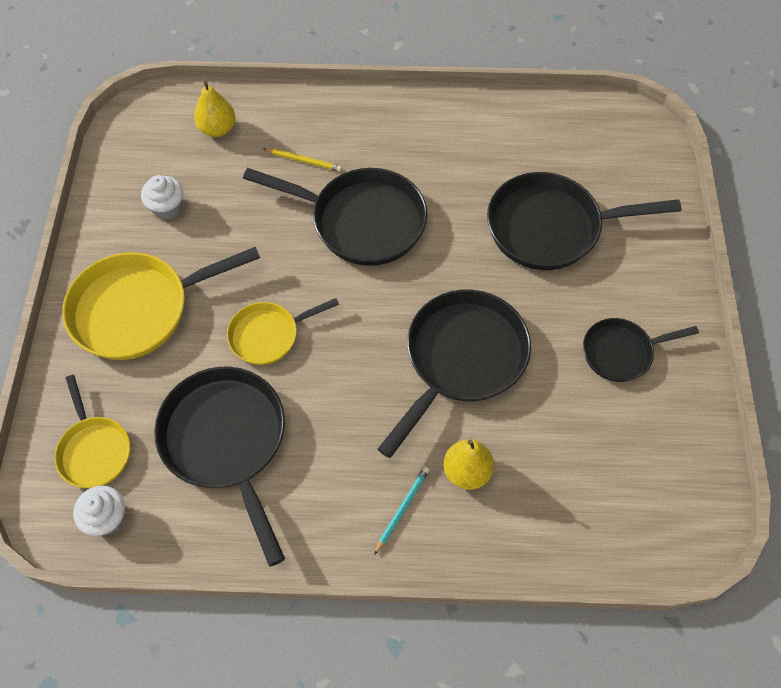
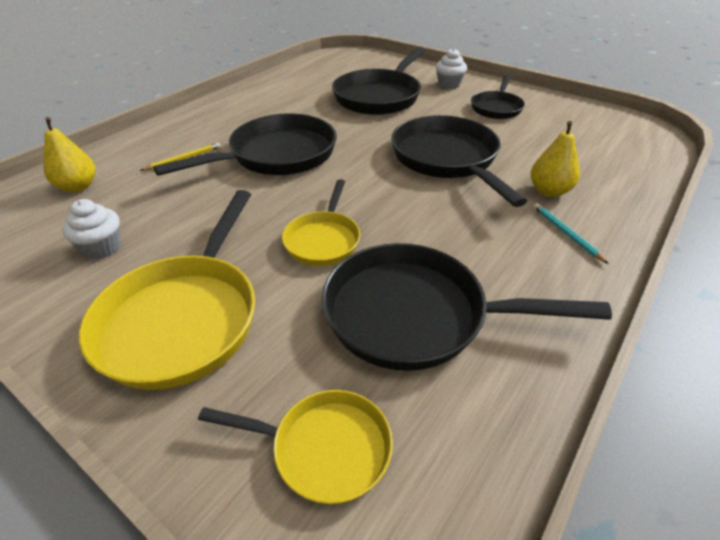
camera: 55 degrees left, 20 degrees down
(107, 518) = (438, 479): white cupcake -> white cupcake (449, 85)

